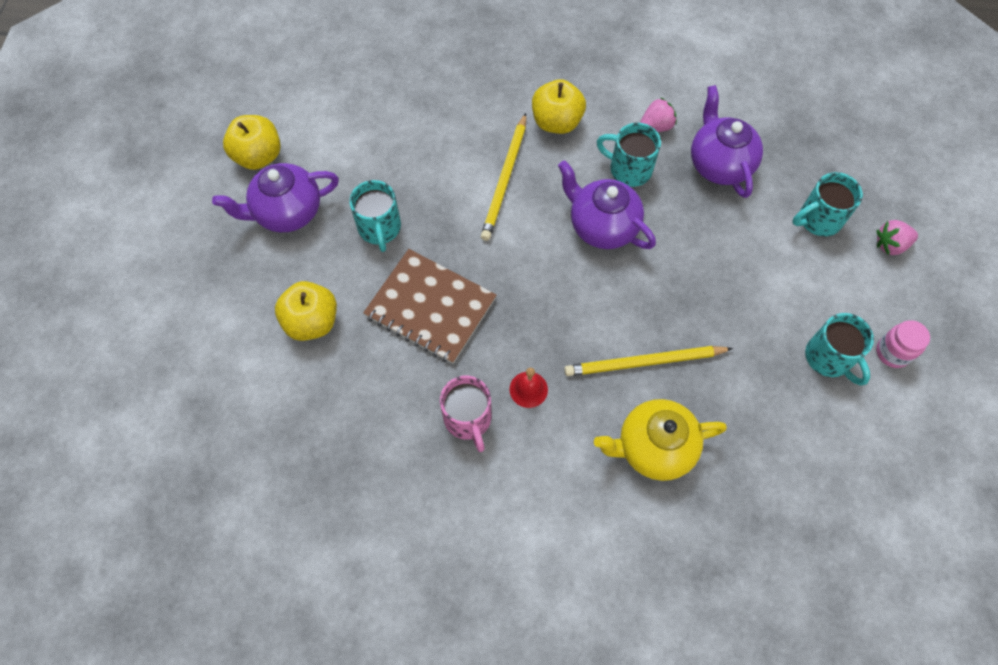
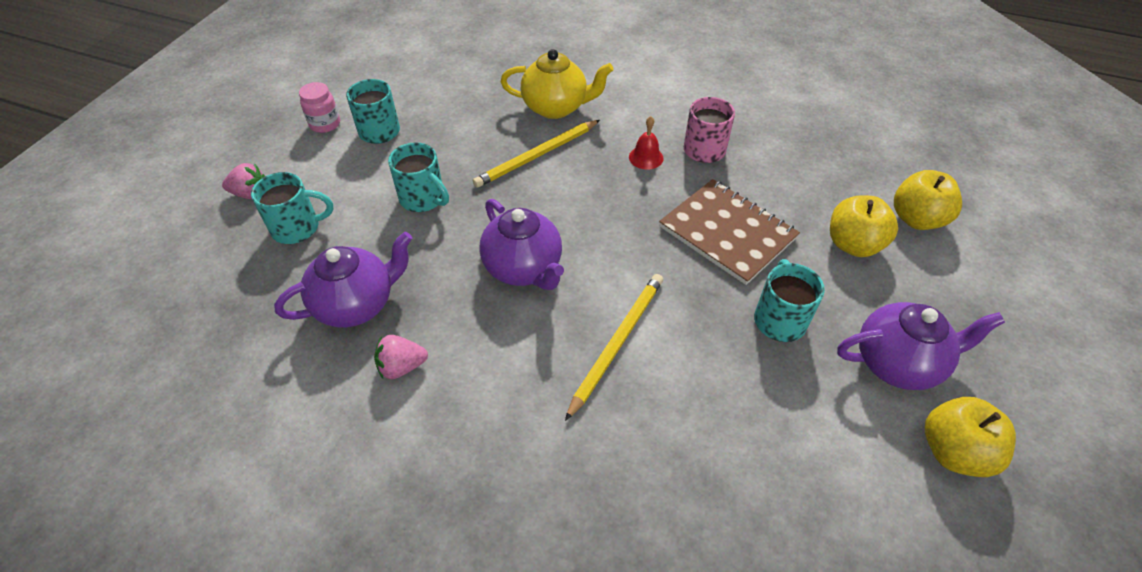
camera: 165 degrees left, 15 degrees down
(556, 122) = (526, 404): yellow apple -> yellow apple (916, 219)
(629, 169) = (463, 322): turquoise mug -> turquoise mug (423, 199)
(644, 362) = (537, 156): yellow pencil -> yellow pencil turned 135 degrees clockwise
(719, 164) = (357, 304): purple teapot -> purple teapot turned 120 degrees counterclockwise

